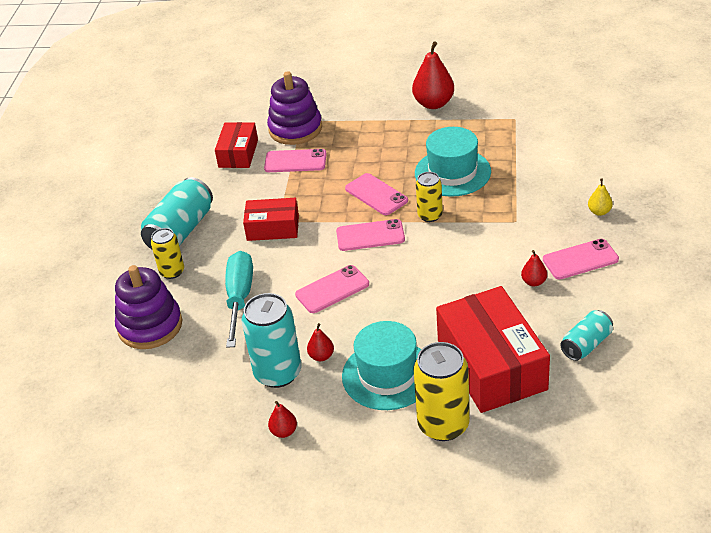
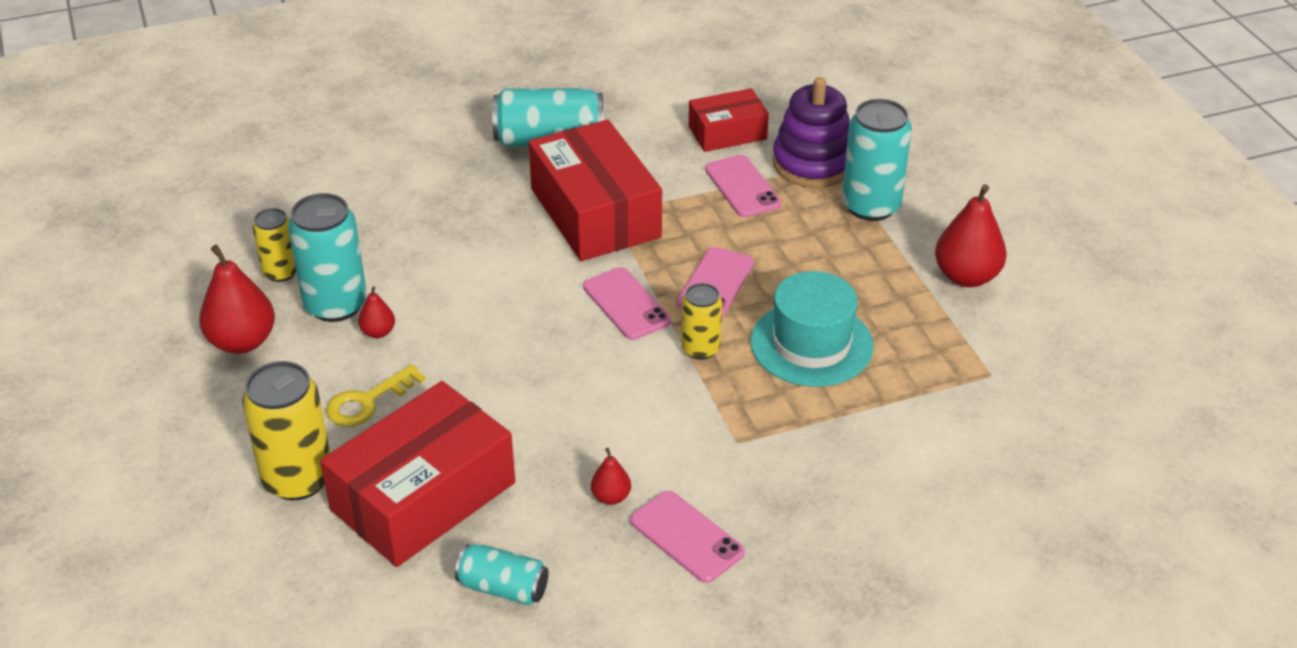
camera: 60 degrees right, 0 degrees up
(150, 326) = (374, 177): purple stacking toy -> none
(172, 271) = (473, 160): yellow can -> yellow can (281, 272)
(239, 298) = (451, 230): turquoise screwdriver -> none
(273, 228) = (595, 213): red box -> red box, size x1.79
(284, 431) = (242, 342): red pear -> red pear, size x1.99
(332, 289) = (503, 303): pink phone -> none
(350, 119) = (871, 206): none -> turquoise can
(388, 375) = (368, 401): turquoise hat -> yellow key
(599, 212) = (813, 533): yellow pear -> none

